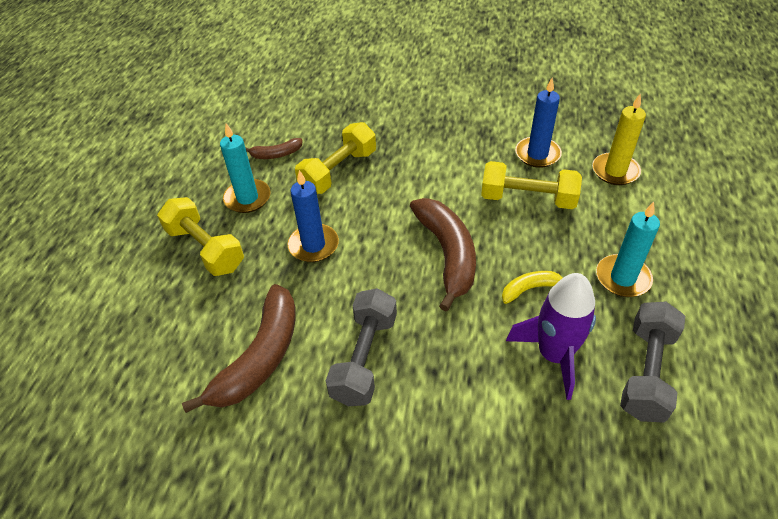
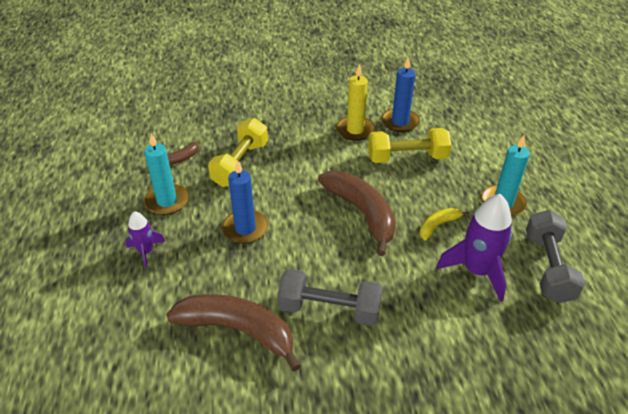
camera: 20 degrees left, 5 degrees down
(205, 249) = (146, 252): yellow dumbbell -> purple rocket
(260, 357) = (238, 330): brown banana -> brown banana turned 75 degrees counterclockwise
(364, 358) = (329, 309): grey dumbbell -> grey dumbbell turned 75 degrees counterclockwise
(615, 171) = (464, 125): yellow candle -> yellow candle (355, 130)

